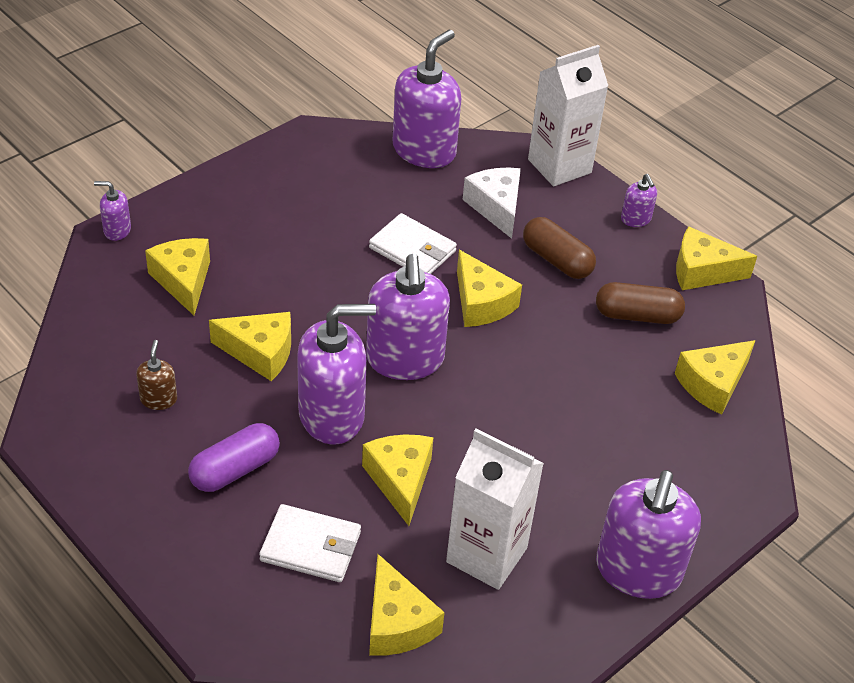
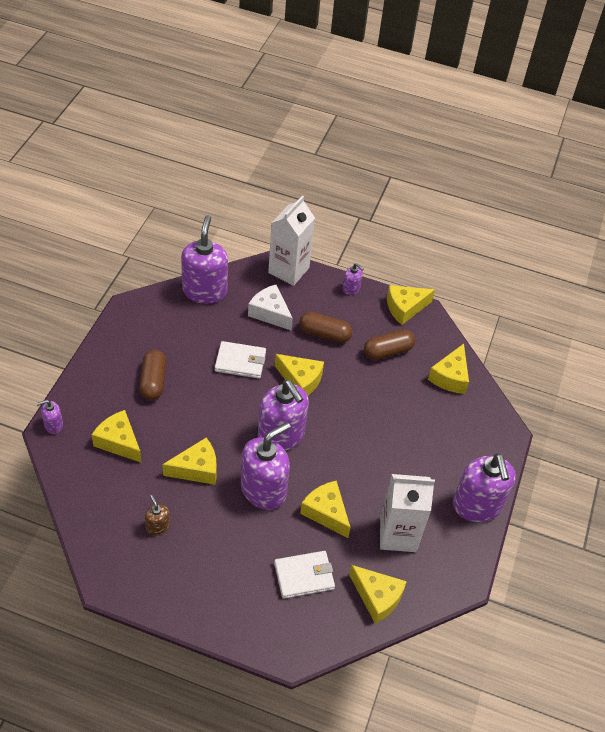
camera: 30 degrees left, 5 degrees up
(235, 469) = (232, 550): purple capsule -> none
(279, 229) = (153, 381): none -> brown capsule

